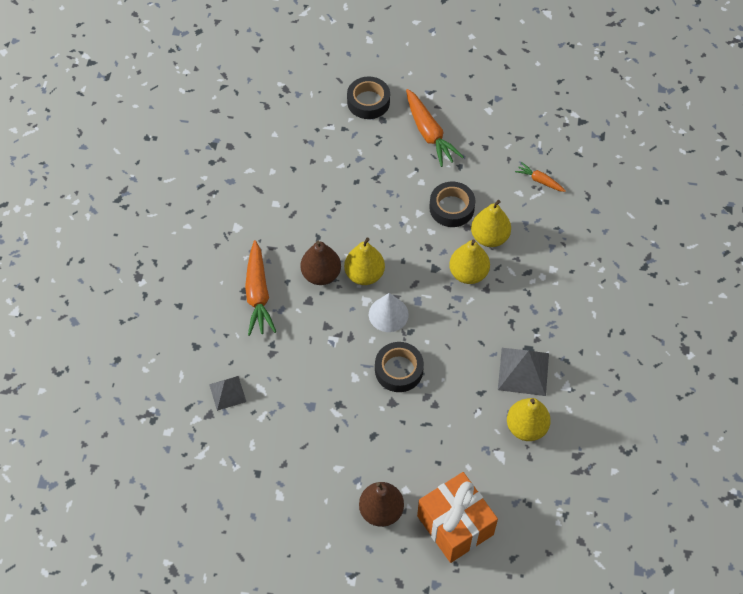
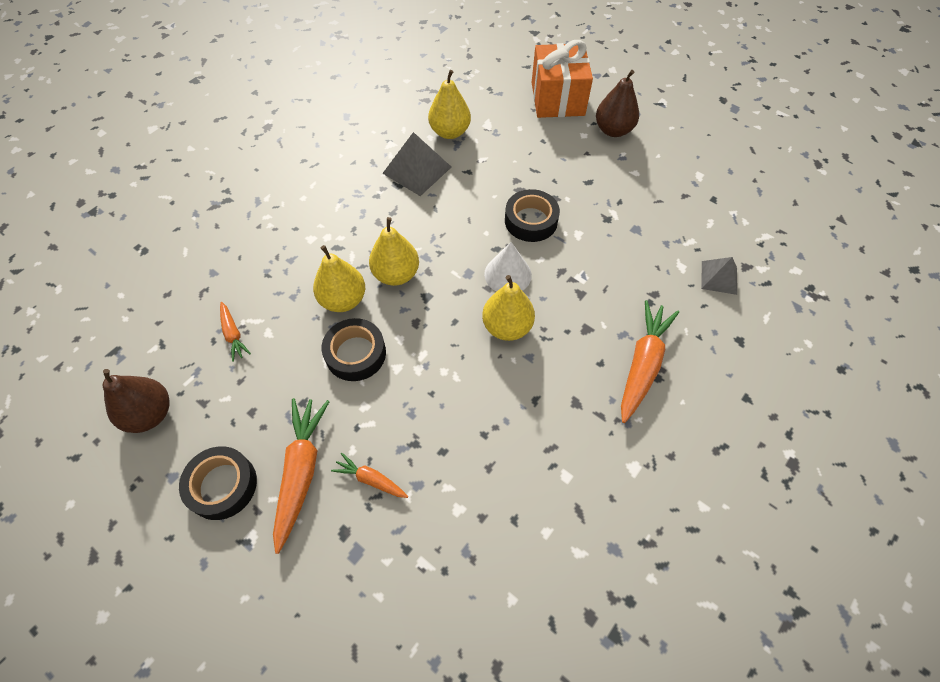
camera: 150 degrees left, 0 degrees up
(321, 274) = (556, 351): brown pear -> brown pear (150, 414)
(368, 102) = (341, 578): black tape -> black tape (222, 485)
(387, 148) = (371, 479): none -> orange carrot

